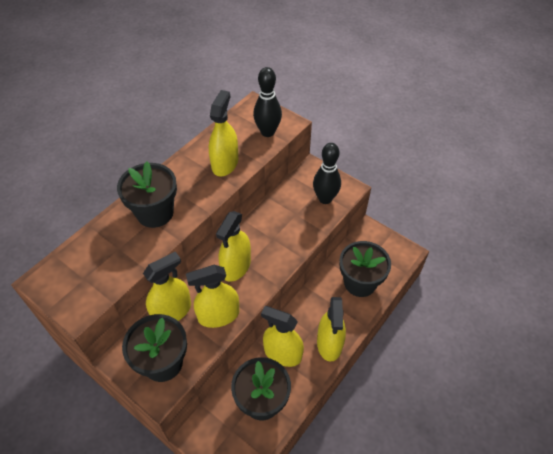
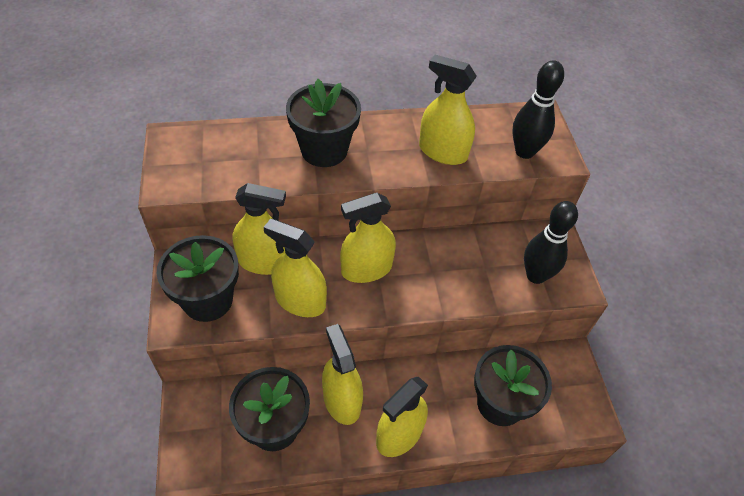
camera: 40 degrees right, 0 degrees up
(225, 163) = (442, 152): yellow spray bottle -> yellow spray bottle turned 120 degrees counterclockwise

